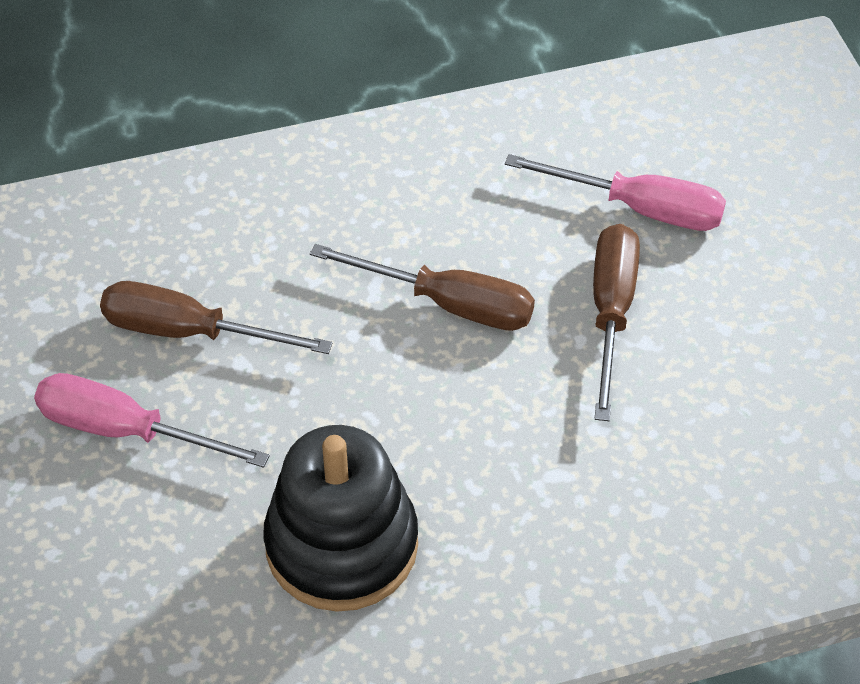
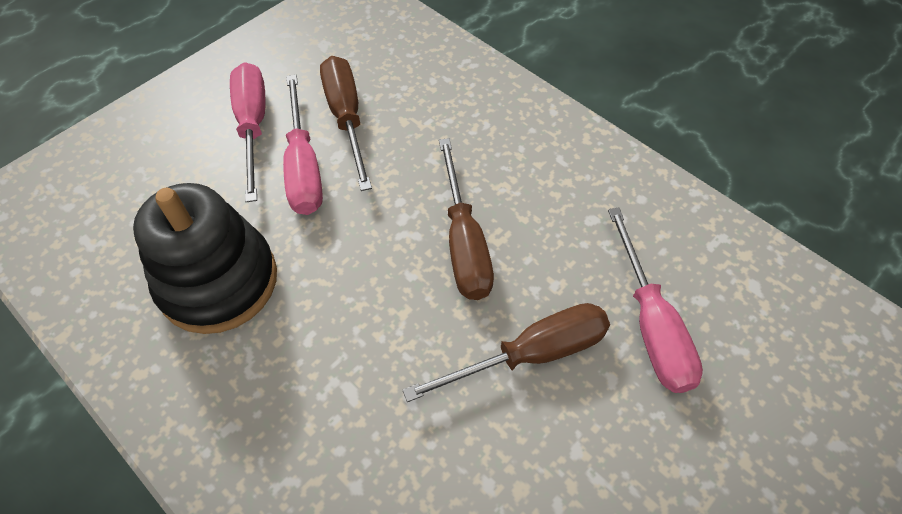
camera: 60 degrees right, 5 degrees up
(234, 404) = (303, 167): none -> pink screwdriver

